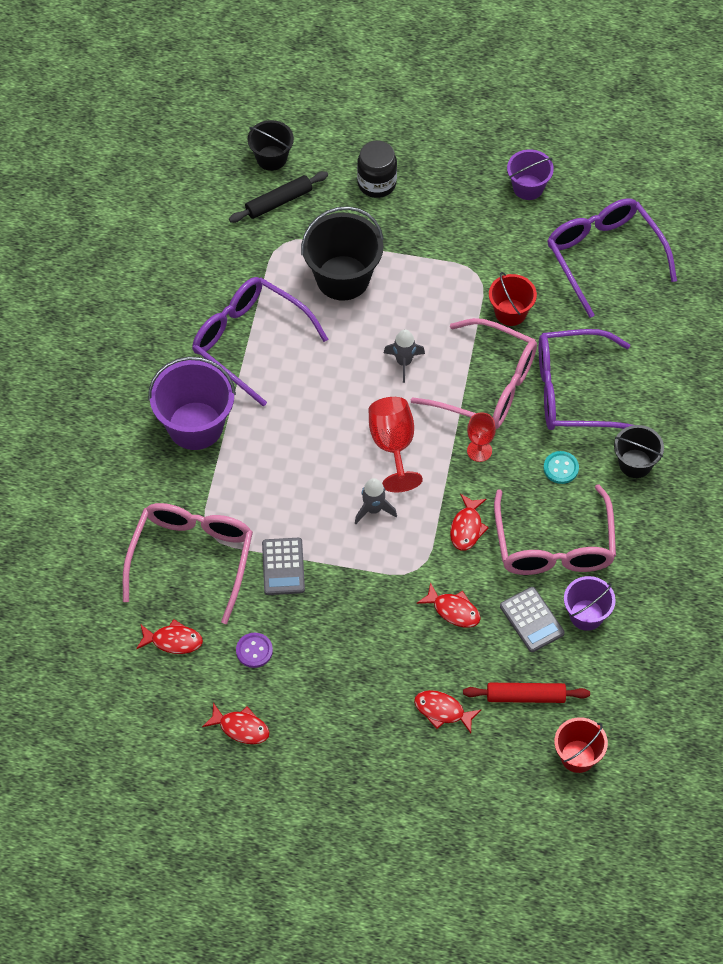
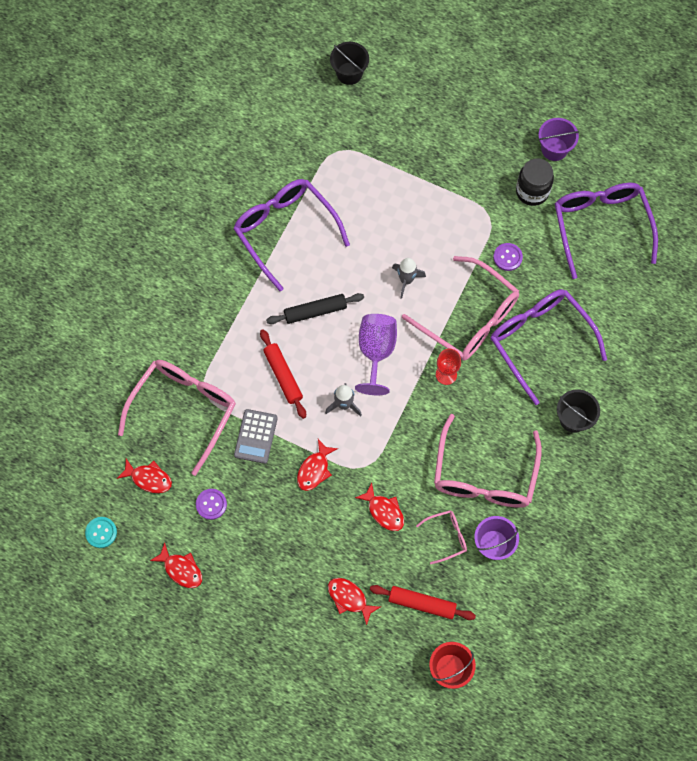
camera: 15 degrees right, 10 degrees up
(195, 426) = (220, 294): purple bucket -> none
(279, 202) = (344, 113): black rolling pin -> black rolling pin (315, 311)
(294, 495) = (283, 376): none -> red rolling pin
(343, 278) = (377, 193): black bucket -> none
(376, 183) = (429, 116): black jar -> black jar (532, 191)
(393, 445) = (376, 352): red goblet -> purple goblet
(467, 528) = (416, 440): red fish -> red fish (314, 469)
(510, 312) = (507, 257): red bucket -> purple button
(532, 620) = (446, 536): grey calculator -> pink glasses
(561, 468) = (509, 407): turquoise button -> turquoise button (101, 532)
(573, 391) = (540, 341): purple glasses -> purple glasses turned 45 degrees clockwise

